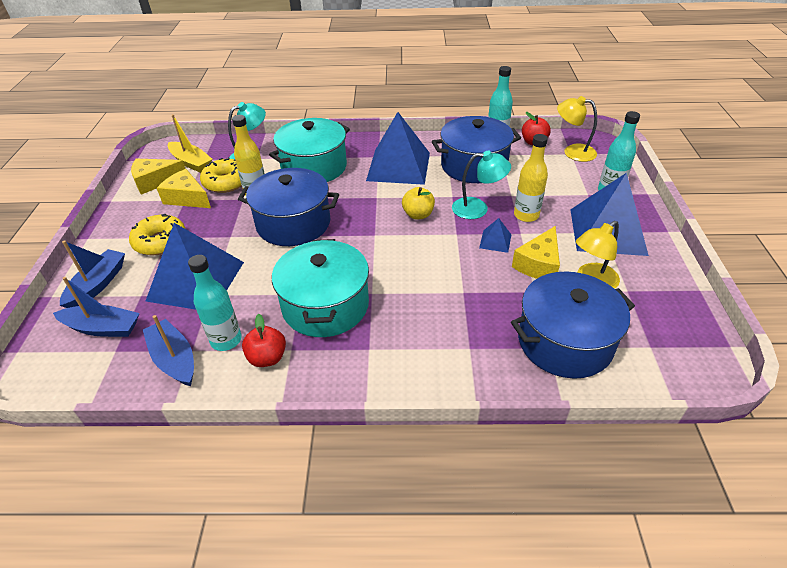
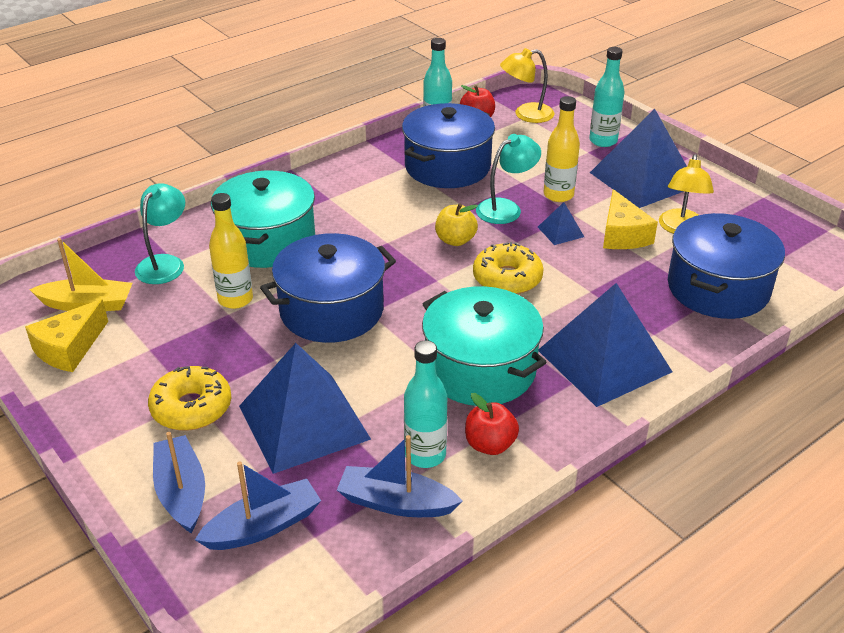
camera: 40 degrees left, 5 degrees down
(187, 198) = (150, 346): yellow cheese -> none
(226, 182) = (176, 305): yellow donut -> yellow donut (507, 278)
(398, 166) = (367, 199): blue pyramid -> blue pyramid (604, 361)

